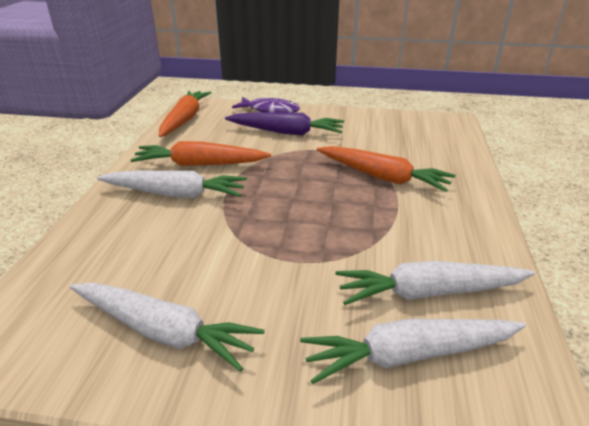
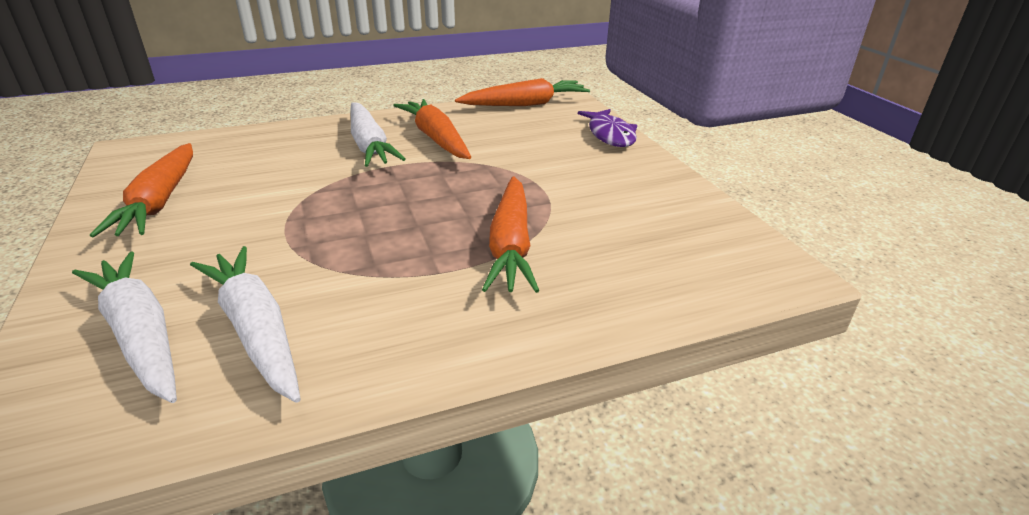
camera: 60 degrees right, 0 degrees up
(163, 331) = (160, 201): white carrot -> orange carrot
(286, 132) = (562, 158): purple carrot -> none

